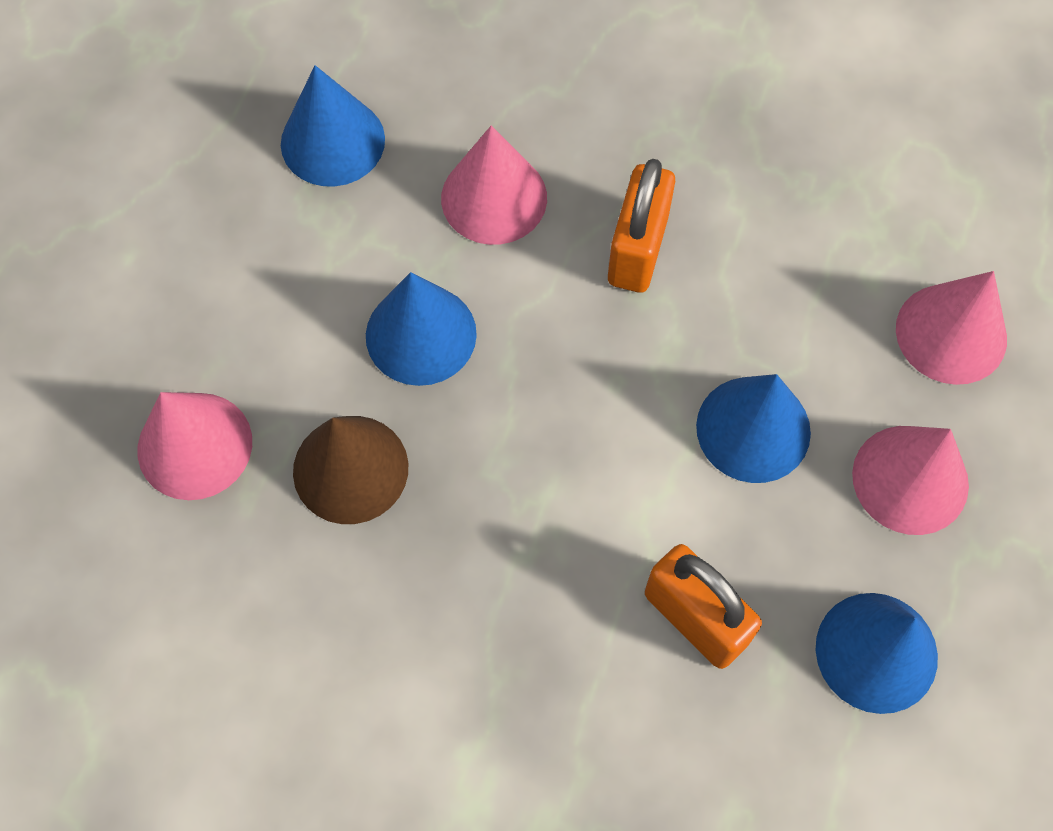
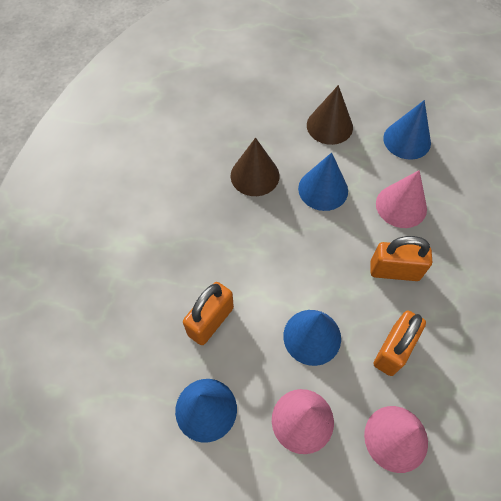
camera: 80 degrees right, 5 degrees down
(195, 445) = (253, 123): pink cone -> none
(251, 282) = (329, 126): none -> brown cone
(795, 295) = (393, 350): none -> orange padlock

